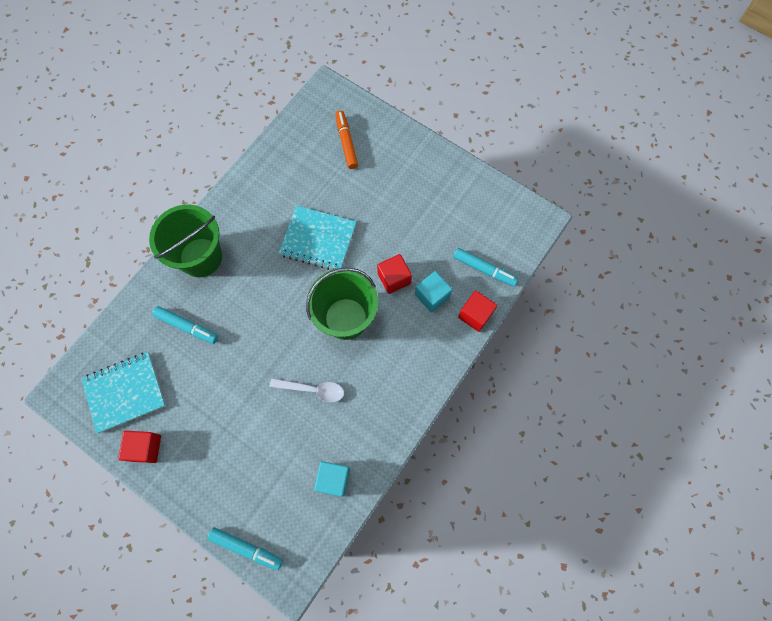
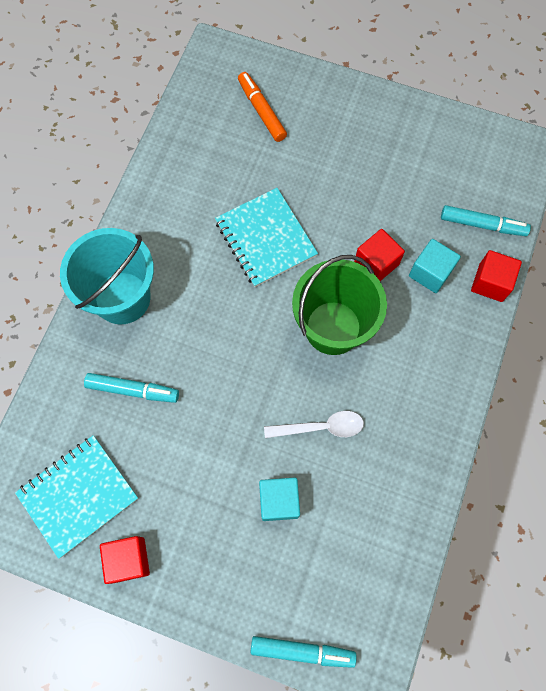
camera: 15 degrees left, 0 degrees up
(201, 257) = (122, 298): green bucket -> turquoise bucket
(318, 239) = (265, 238): turquoise notebook -> turquoise notebook turned 60 degrees clockwise
(333, 479) = (384, 532): turquoise cube -> turquoise cube (279, 501)

